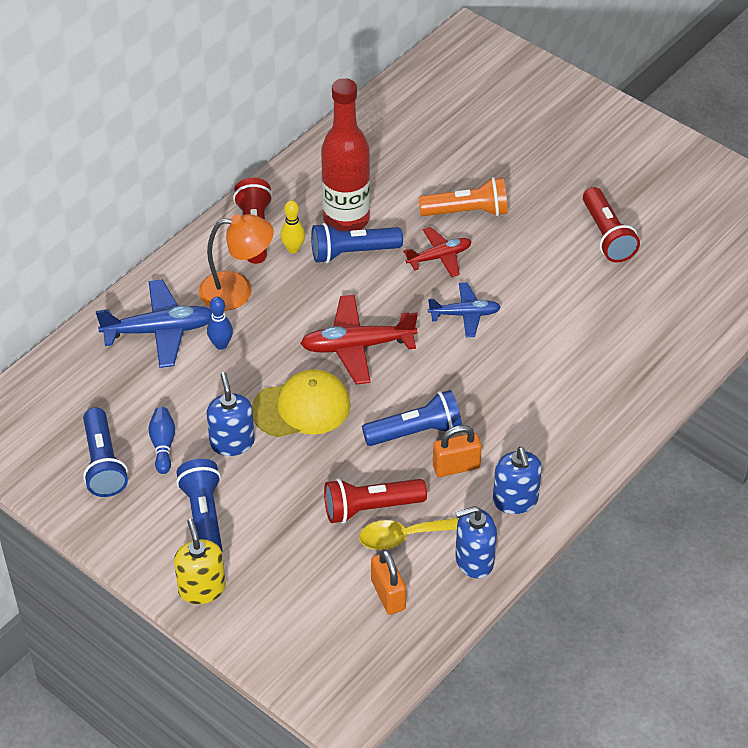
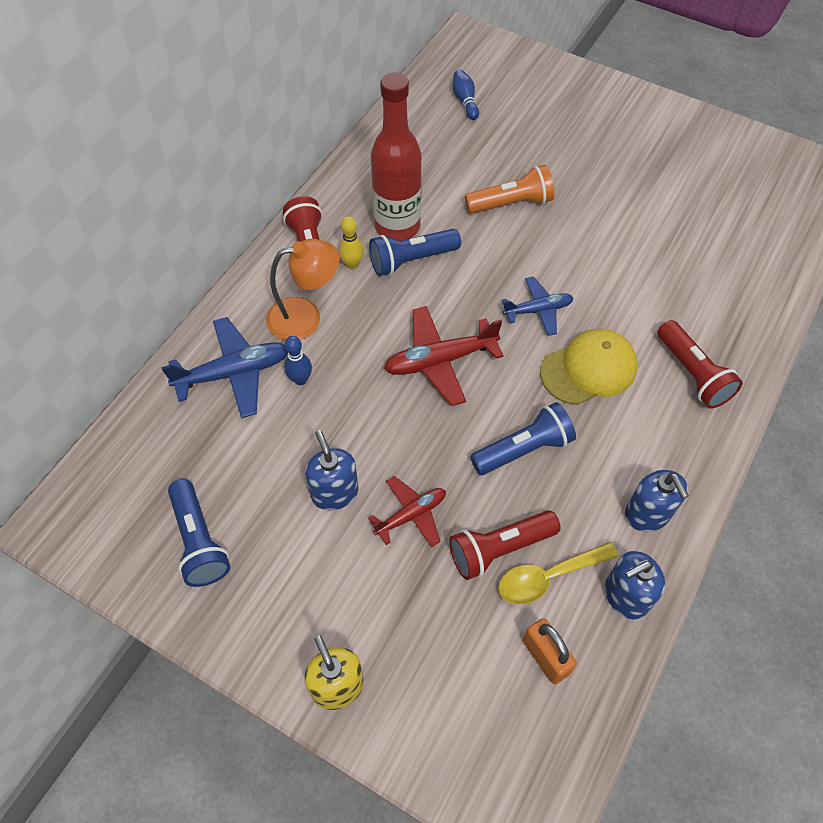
camera: 10 degrees left, 10 degrees up
(163, 445) = (261, 508): blue bowling pin -> blue bowling pin (465, 101)
(204, 517) = (322, 590): blue flashlight -> none
(301, 407) = (399, 439): yellow cap -> yellow cap (588, 369)
(439, 257) = (497, 253): red plane -> red plane (411, 515)
(456, 467) = (576, 484): orange padlock -> none
(607, 236) = (649, 210): red flashlight -> red flashlight (692, 374)

